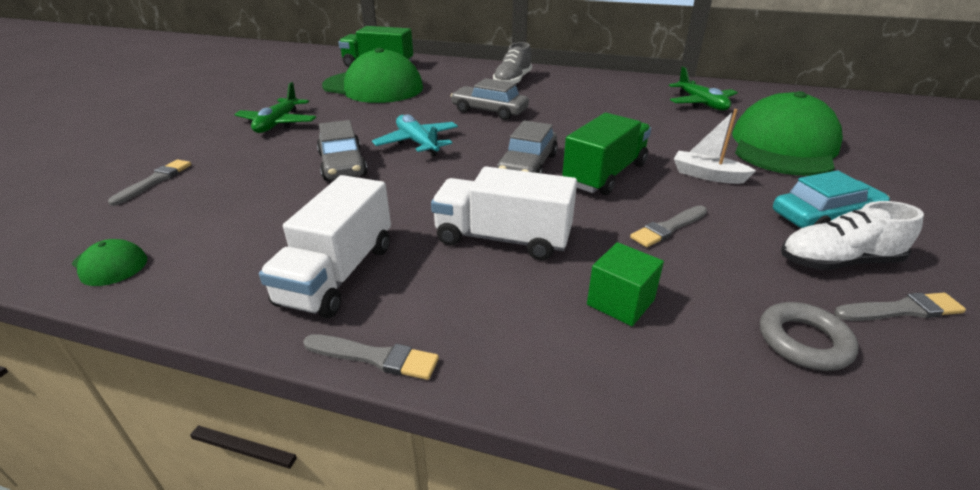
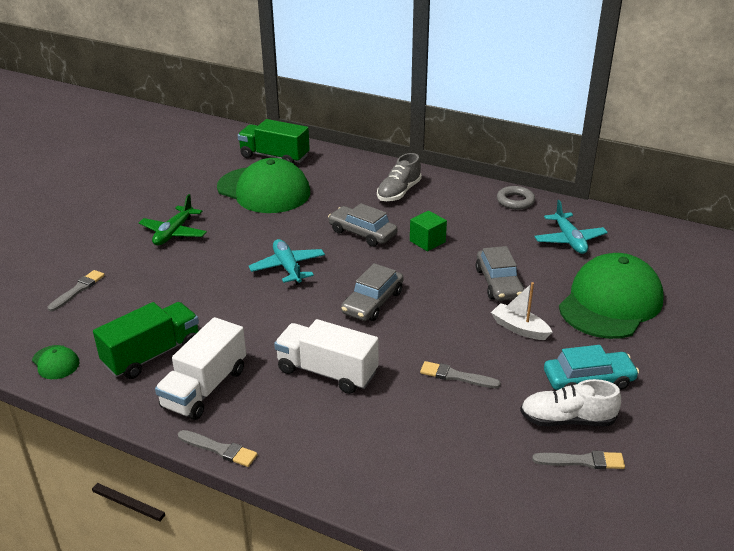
camera: 10 degrees right, 0 degrees up
(342, 164) = (222, 286): grey car -> grey car (498, 283)
(605, 174) = (433, 319): green truck -> green truck (152, 355)
(620, 302) = (389, 432): green cube -> green cube (427, 241)
(668, 228) = (456, 376): grey brush -> grey brush turned 45 degrees clockwise
(701, 103) = (569, 240): green plane -> turquoise plane
(803, 341) = (496, 474): grey ring -> grey ring (515, 201)

